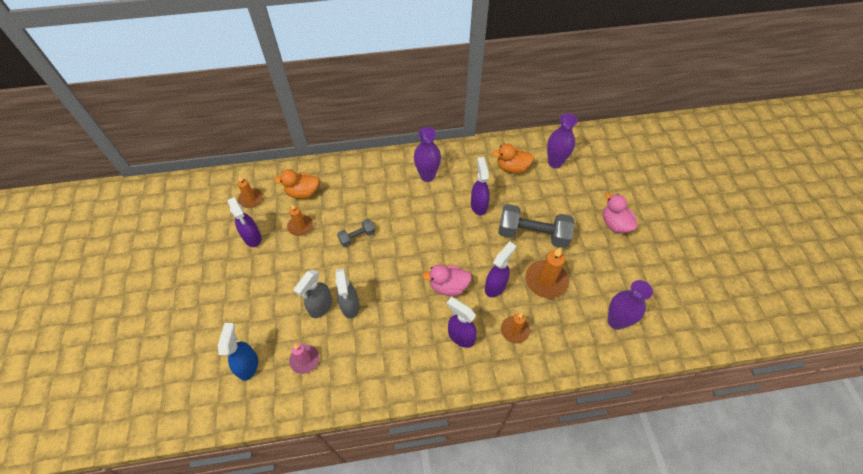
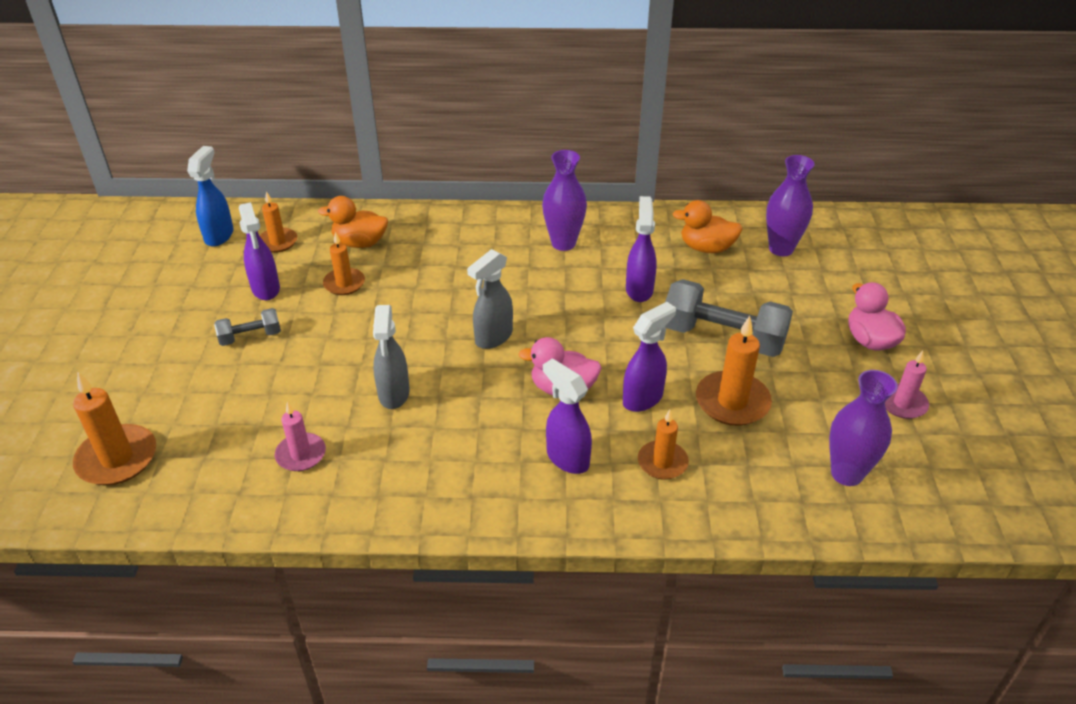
camera: 10 degrees right, 15 degrees down
(193, 382) = (117, 458): none -> orange candle
(248, 365) = (209, 449): blue spray bottle -> blue spray bottle (219, 235)
(320, 307) = (346, 389): grey spray bottle -> grey spray bottle (493, 337)
(357, 237) = (430, 307): grey dumbbell -> grey dumbbell (250, 337)
(639, 267) = (902, 403): none -> pink candle

